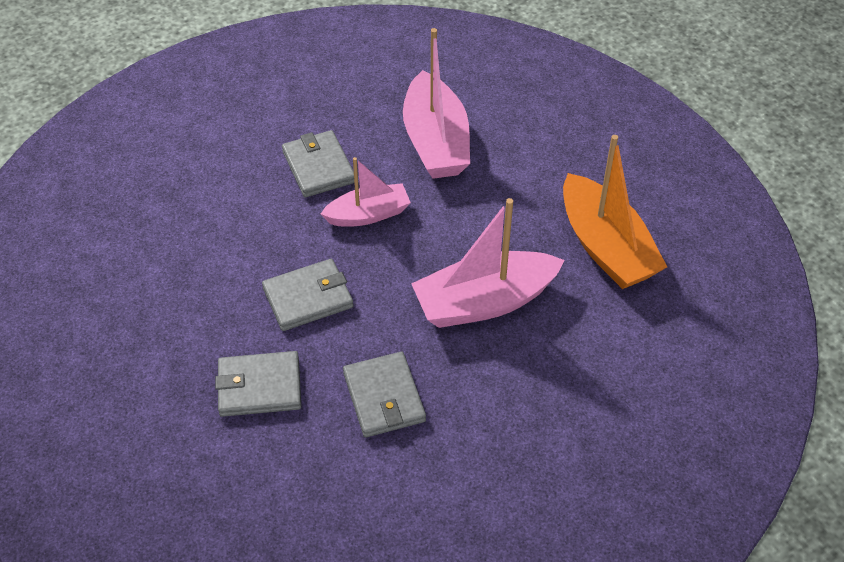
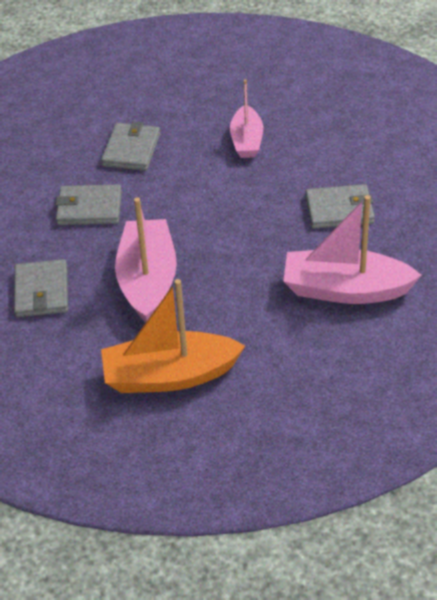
camera: 110 degrees right, 5 degrees down
(308, 298) = (199, 184): grey wallet -> grey wallet (41, 291)
(368, 214) = (272, 230): pink boat -> pink boat (246, 140)

